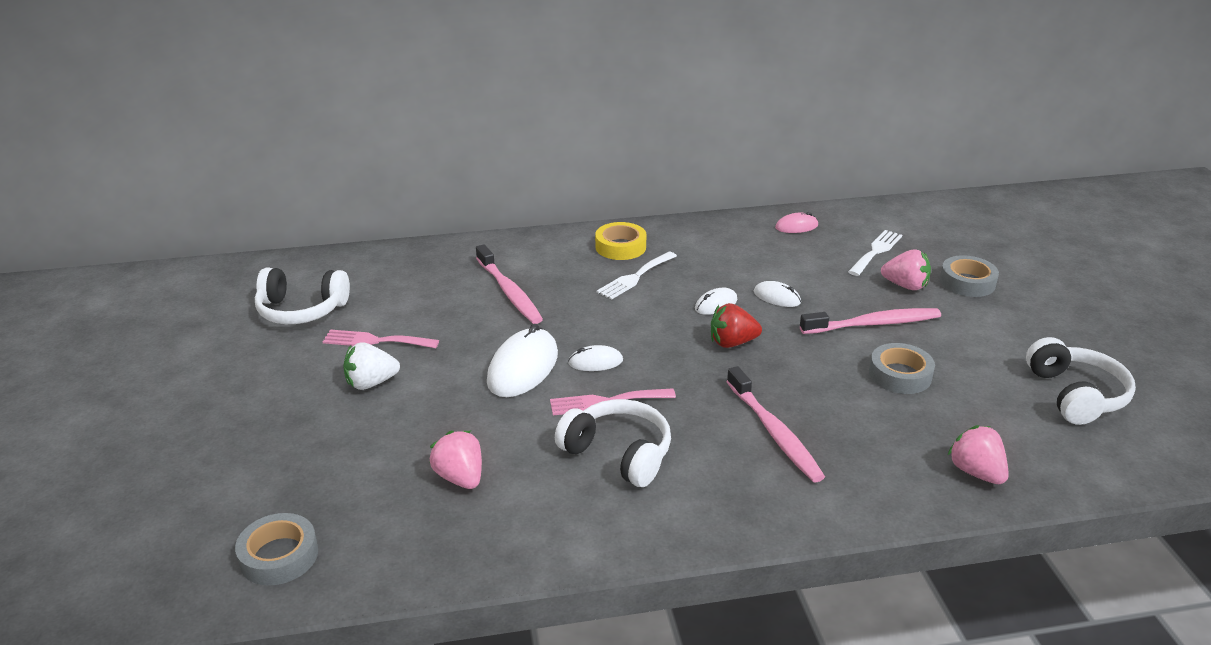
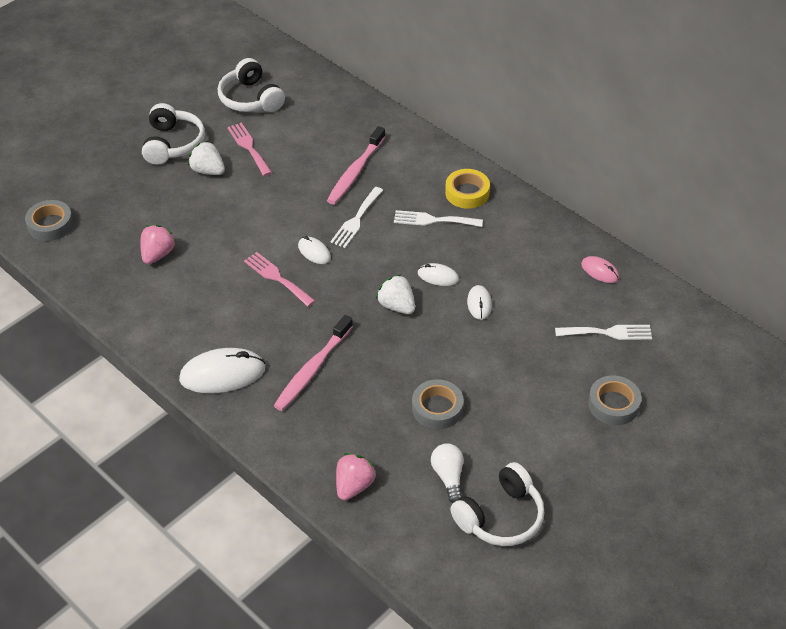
camera: 55 degrees right, 15 degrees up
(523, 368) = (279, 223): white mouse -> white mouse (222, 374)
(580, 318) = (356, 220): none -> white fork
(618, 453) = (232, 308): white headphones -> white headphones (173, 144)
(732, 343) = (397, 306): red strawberry -> white strawberry
(873, 324) = (493, 370): pink toothbrush -> none
(905, 286) = (569, 369): pink strawberry -> none
(1001, 405) = (448, 477): none -> white light bulb

